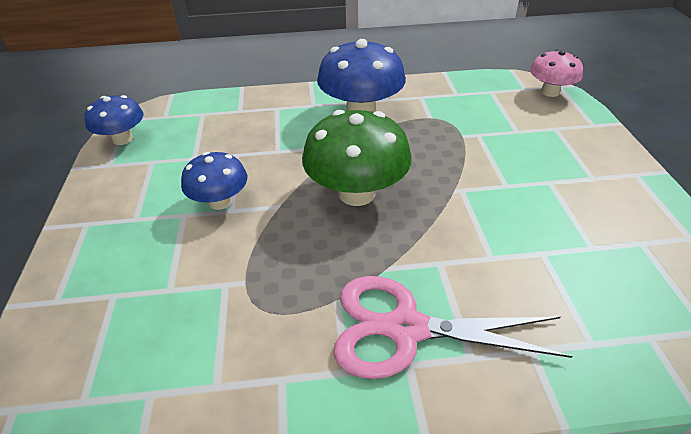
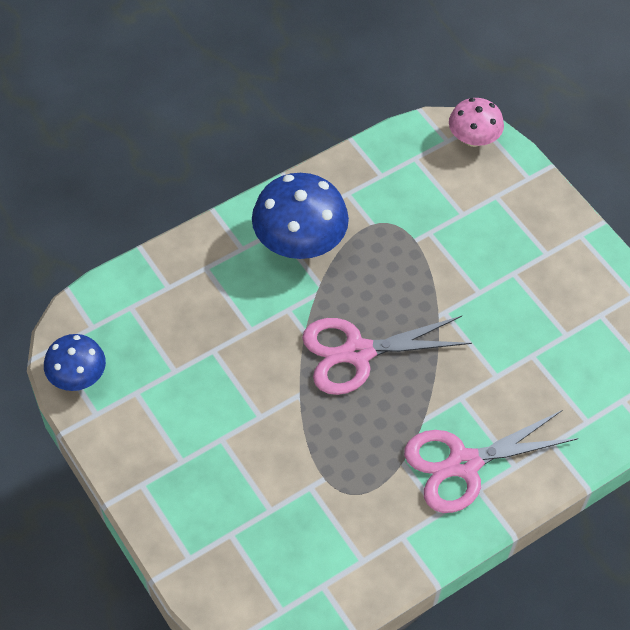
camera: 30 degrees left, 15 degrees up
(220, 202) = (243, 412): blue mushroom -> none
(356, 193) = (358, 353): green mushroom -> pink scissors

